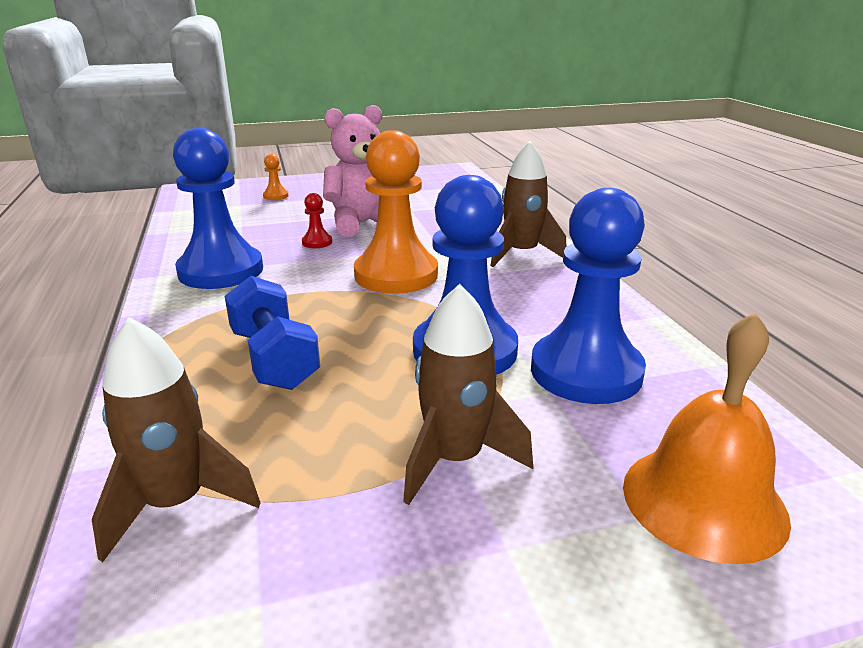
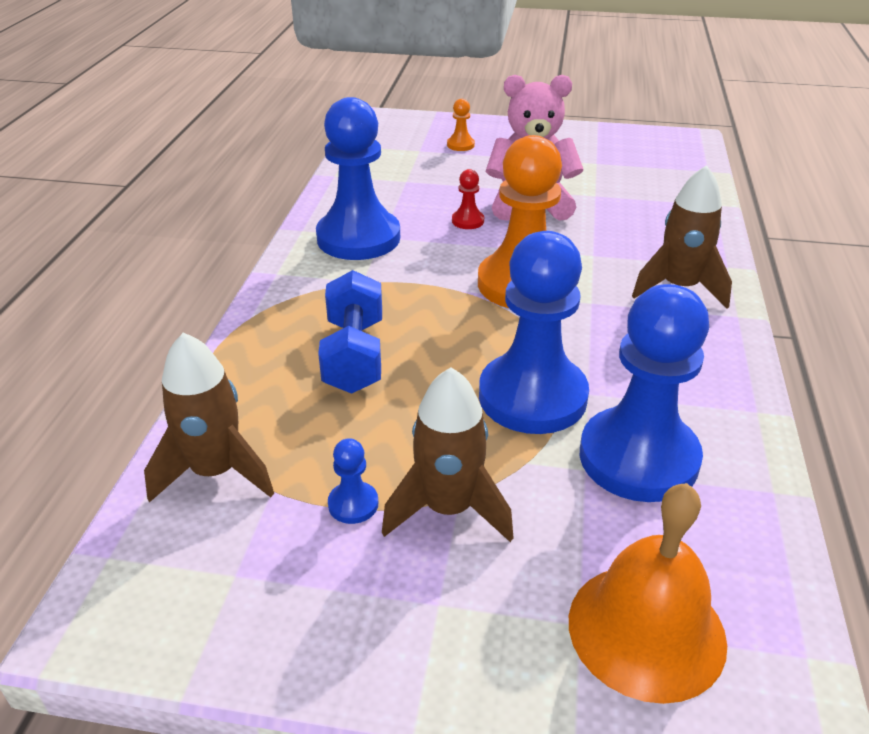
camera: 25 degrees right, 10 degrees up
(356, 485) = (353, 504): none -> blue pawn

